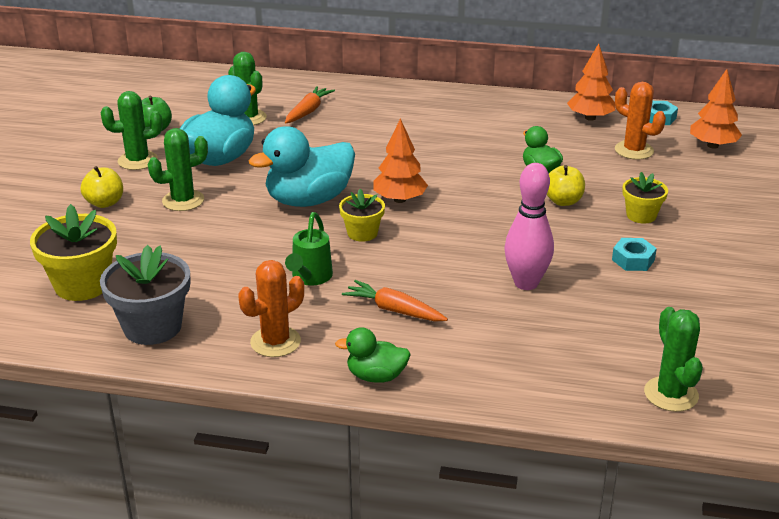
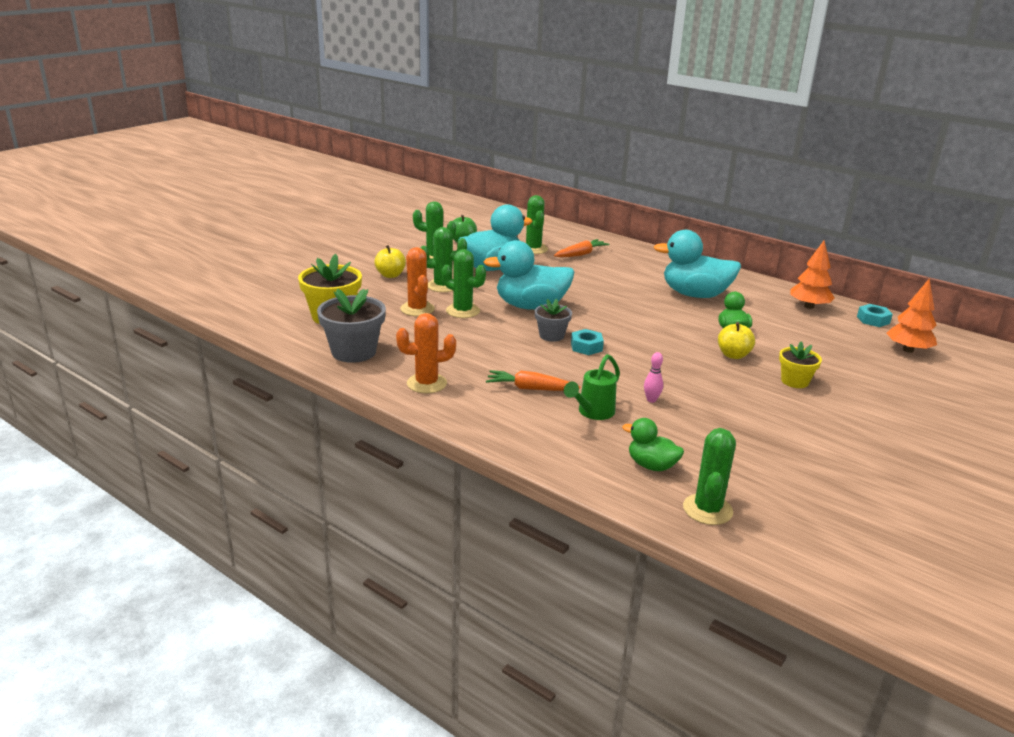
camera: 25 degrees right, 5 degrees down
(236, 229) = (463, 311): none -> green cactus
(310, 278) = (487, 353): green watering can -> green watering can (592, 413)
(362, 233) = (551, 335): yellow flower pot -> grey flower pot
(376, 376) = (478, 425): green duck -> green duck (651, 465)
(394, 310) = (530, 389): orange carrot -> orange carrot turned 45 degrees counterclockwise
(400, 199) = (599, 322): orange tree -> none
(470, 134) = (695, 295): none -> turquoise duck
(526, 283) = (651, 400): pink bowling pin -> pink bowling pin, size x0.46
(633, 260) = (759, 409): turquoise nut -> turquoise nut (586, 347)
(634, 150) = (829, 336): orange cactus -> orange cactus (417, 309)

